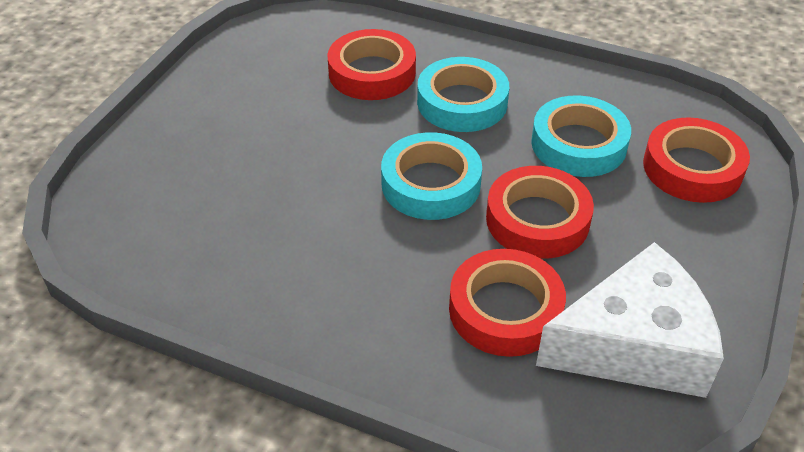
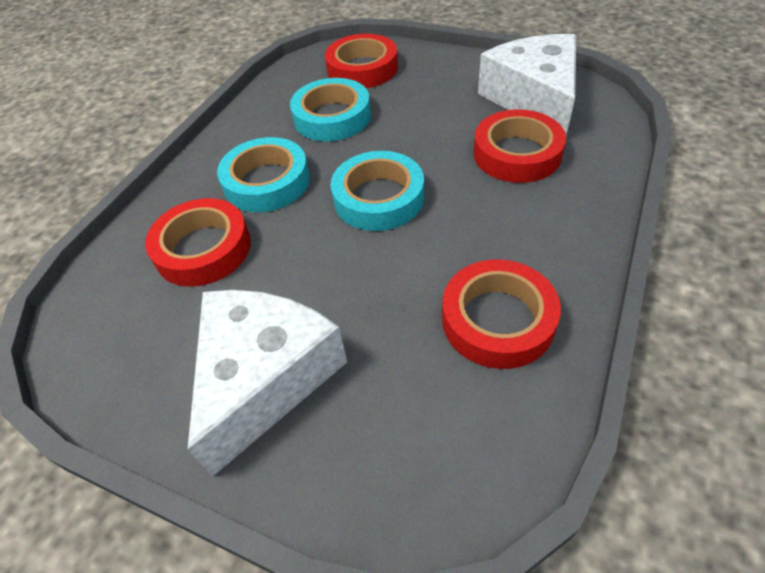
camera: 85 degrees left, 5 degrees up
(227, 121) = (264, 378): none -> white cheese
(537, 220) = (420, 138): red tape -> red tape (498, 320)

